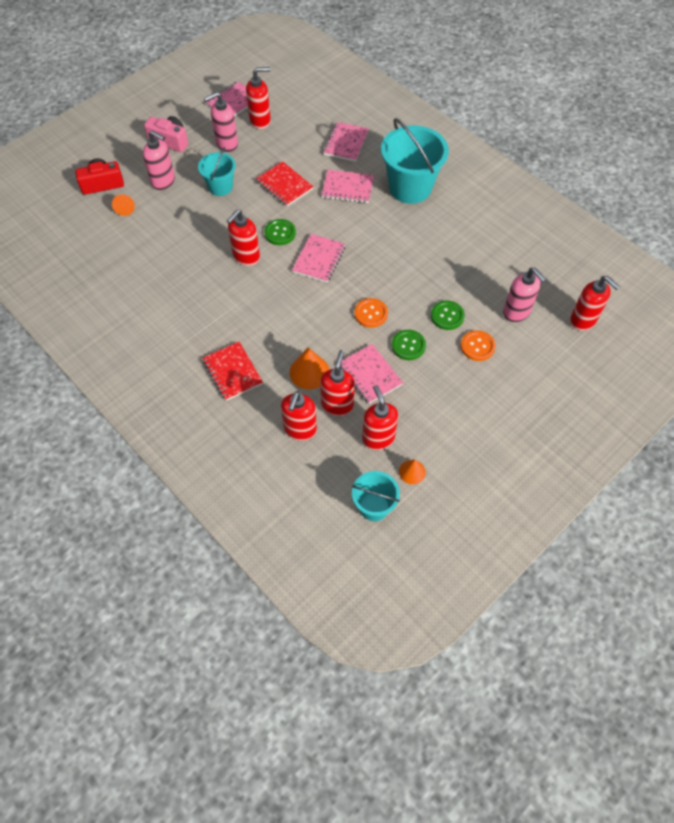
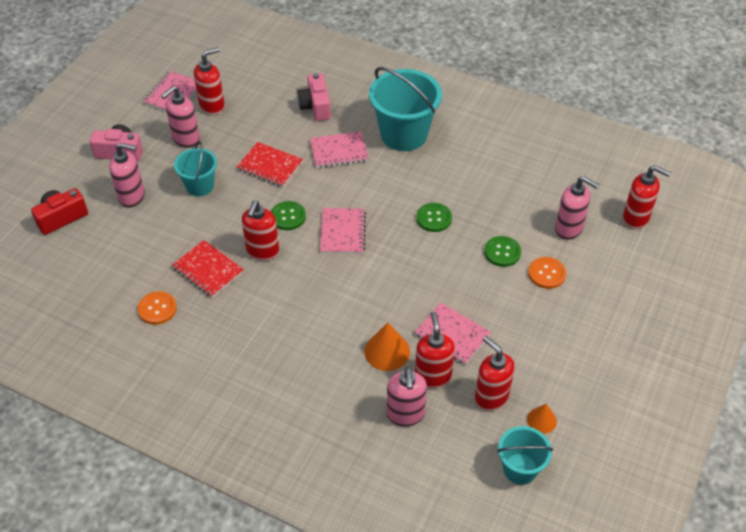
camera: 20 degrees left, 10 degrees down
(125, 208) = (101, 236): orange cone -> none
(232, 372) = (304, 377): red notebook -> red notebook (208, 270)
(300, 430) = (405, 415): red soap dispenser -> pink soap dispenser
(346, 143) = (315, 106): pink notebook -> pink camera
(371, 313) = (423, 272): orange button -> orange button (157, 309)
(408, 345) = (477, 293): green button -> green button (434, 218)

